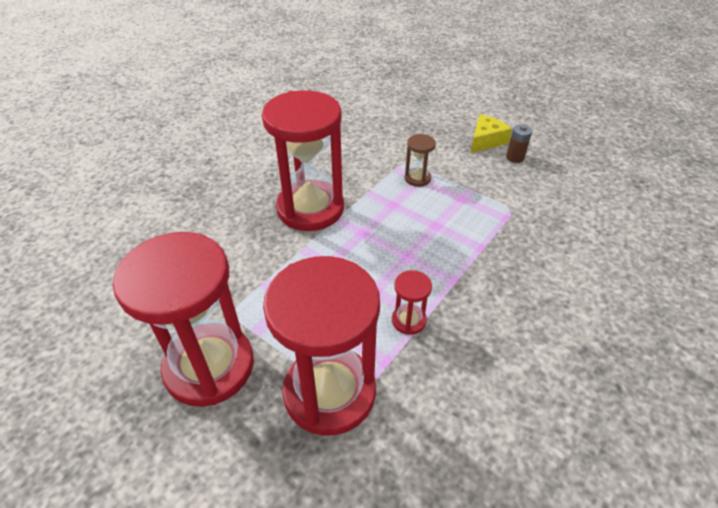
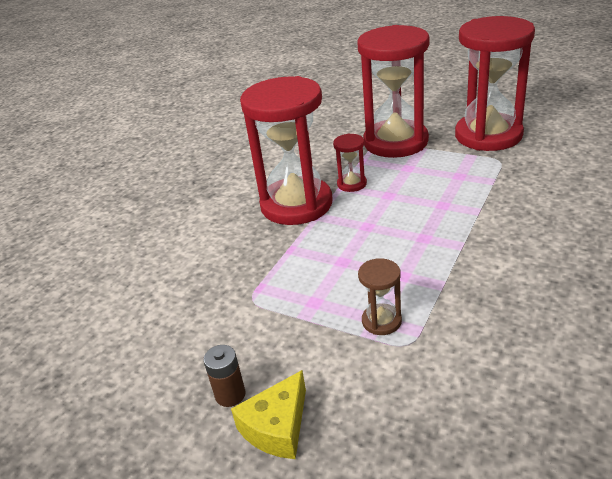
camera: 175 degrees right, 10 degrees down
(310, 208) = (502, 251): red hourglass -> red hourglass (296, 204)

